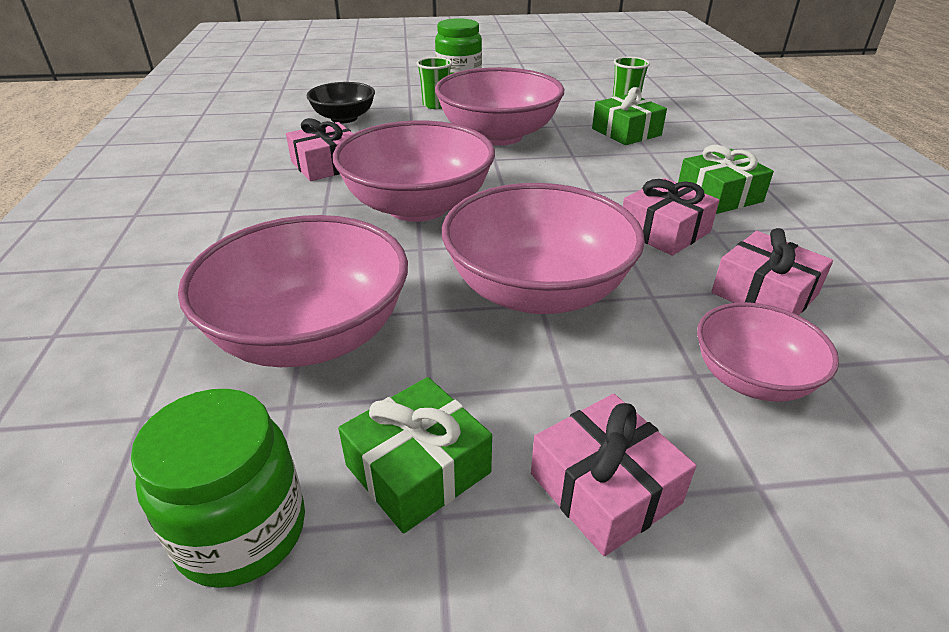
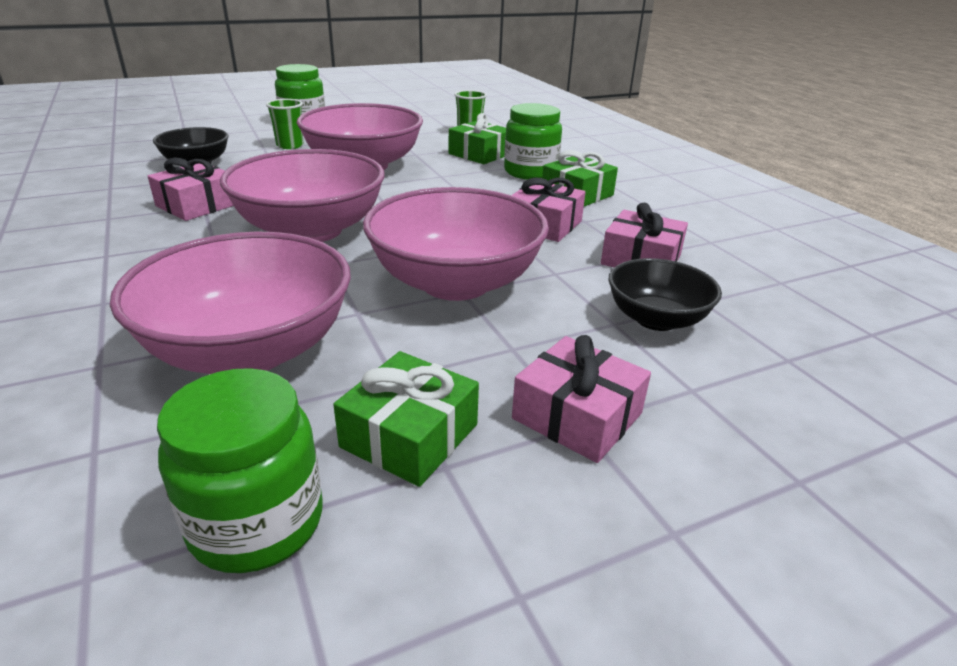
camera: 20 degrees left, 5 degrees down
(675, 160) = (530, 172): none -> green jar
(751, 379) = (656, 319): pink bowl -> black bowl

